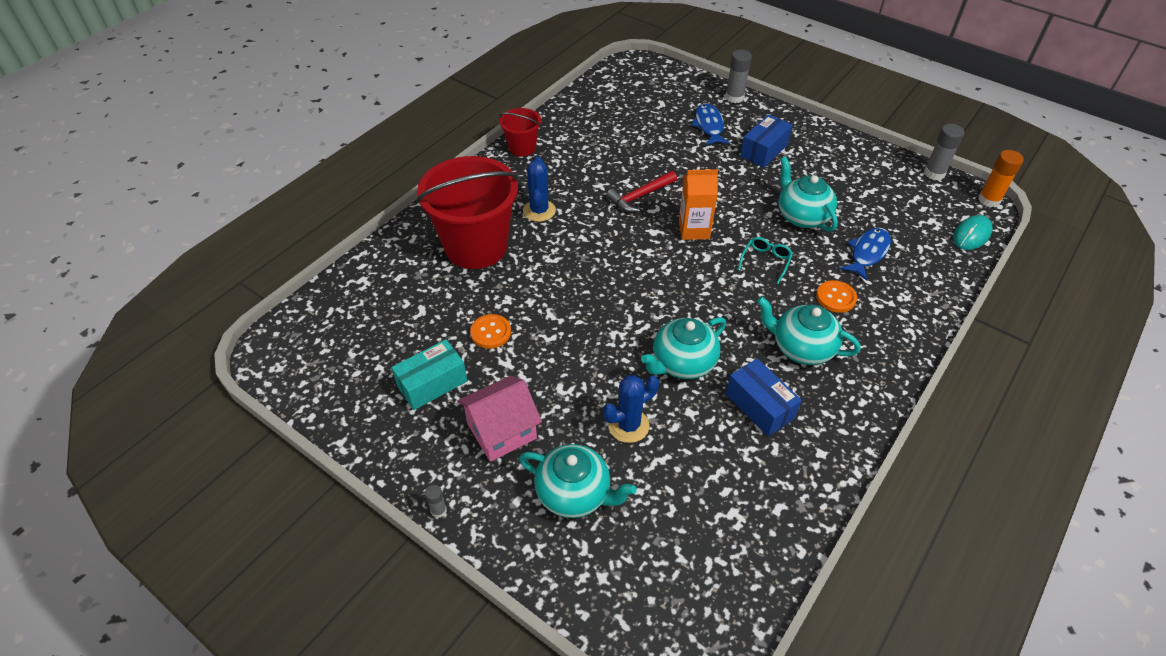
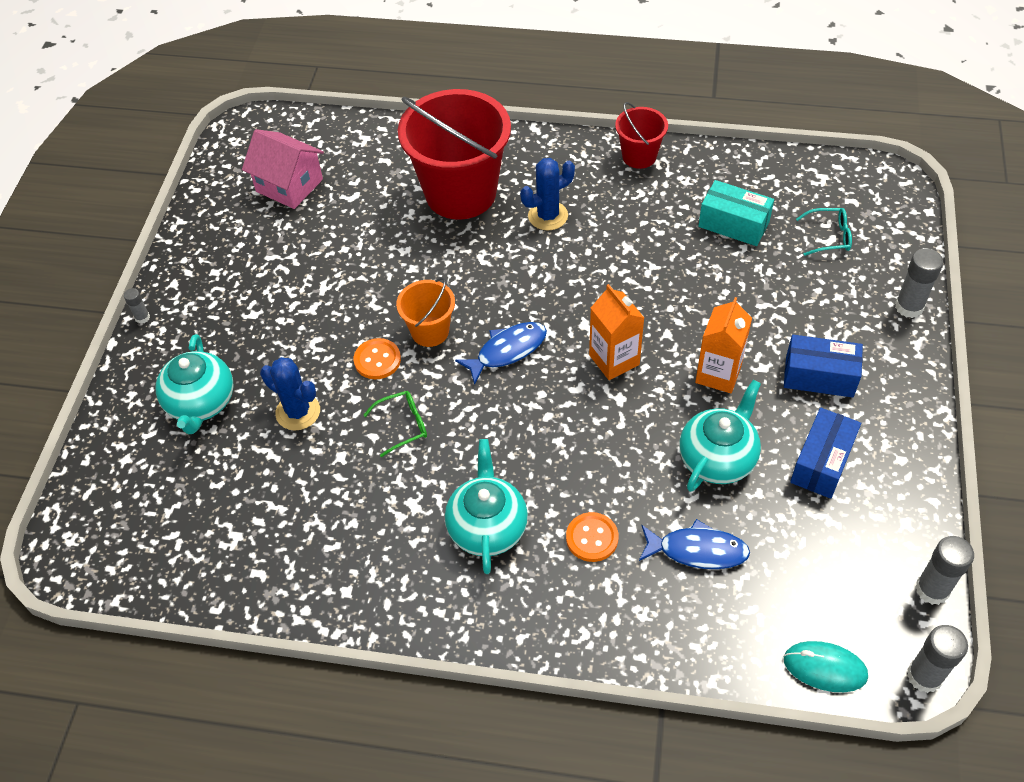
camera: 65 degrees right, 5 degrees up
(432, 383) = (271, 247): turquoise box -> turquoise box (733, 224)
(490, 332) = (354, 258): orange button -> orange button (377, 360)
(502, 431) = (243, 320): pink house -> pink house (289, 185)
(601, 314) = (430, 331): none -> orange bucket
(640, 196) = (635, 289): red hammer -> none
(682, 363) = (402, 425): turquoise teapot -> green glasses
(709, 126) = (824, 303): blue fish -> blue fish (507, 351)
(736, 189) = (718, 374): none -> orange carton
(759, 406) = (380, 514): blue box -> blue box (822, 462)
(765, 261) = (607, 447): turquoise glasses -> turquoise glasses (828, 236)
(989, 200) = (924, 676): orange glue stick -> grey glue stick

